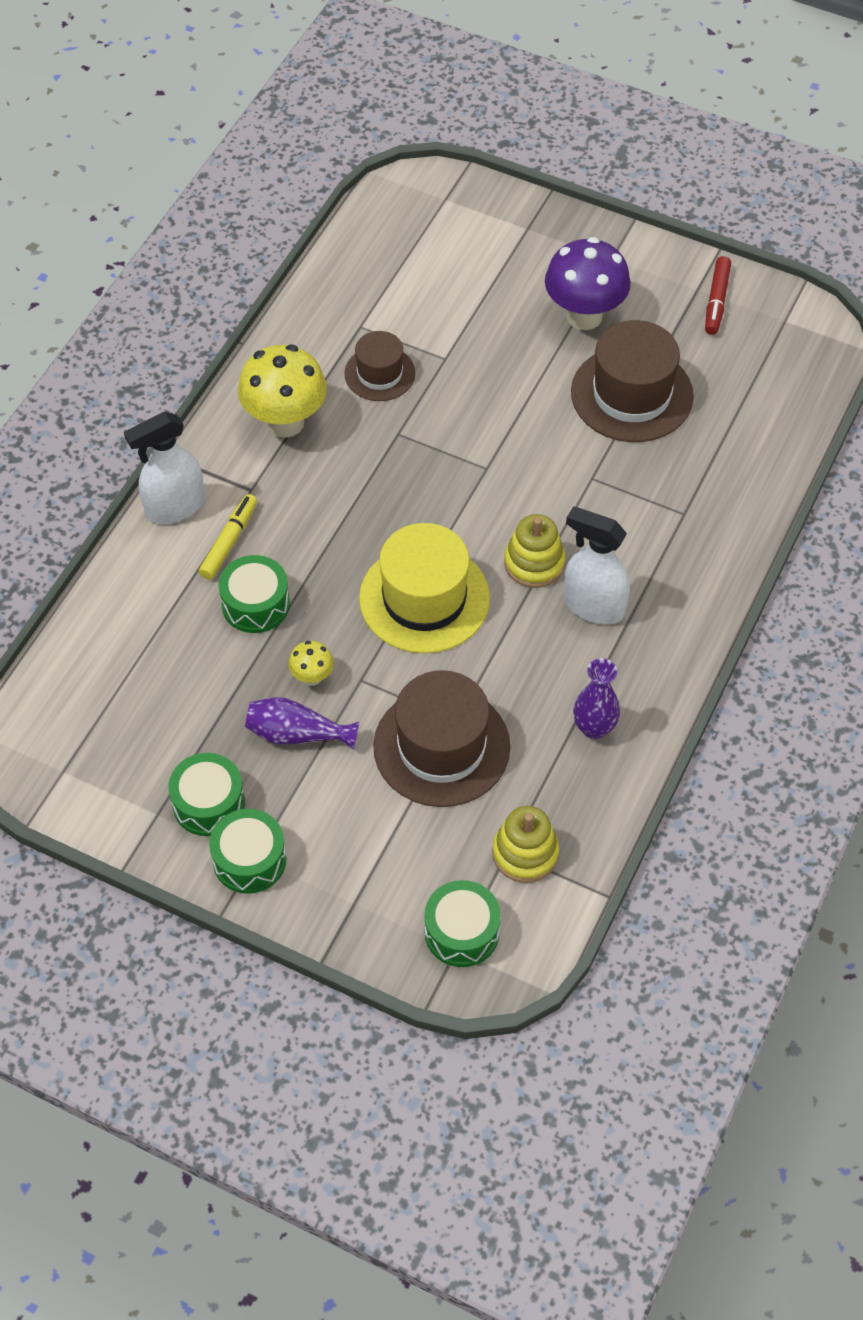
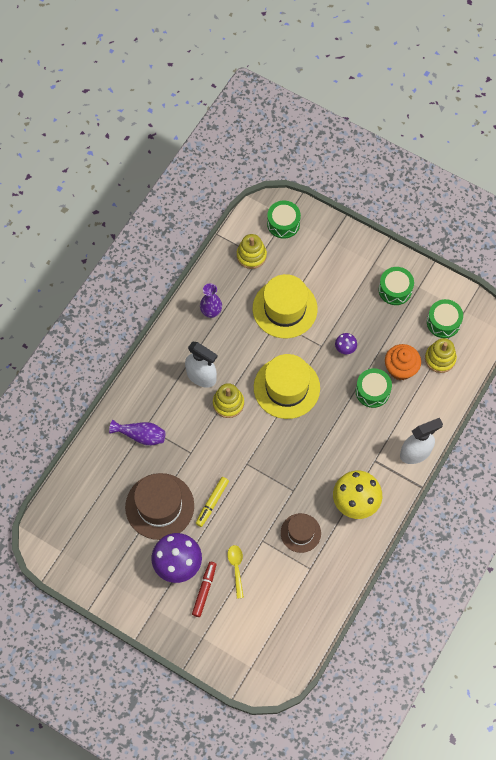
camera: 175 degrees left, 10 degrees up
(119, 673) = (440, 359): none -> yellow stacking toy
(200, 649) = (400, 369): none -> orange cupcake
(229, 542) = (386, 429): yellow marker -> yellow marker (212, 503)
(249, 860) = (376, 262): green drum -> green drum (443, 322)
(297, 734) = (353, 320): purple vase -> purple vase (141, 435)
(312, 677) = (345, 349): yellow mushroom -> purple mushroom
(441, 746) = (285, 308): brown hat -> yellow hat
(485, 318) = (236, 568): none -> yellow spoon
(716, 300) = (98, 570): red marker -> red marker (204, 590)

